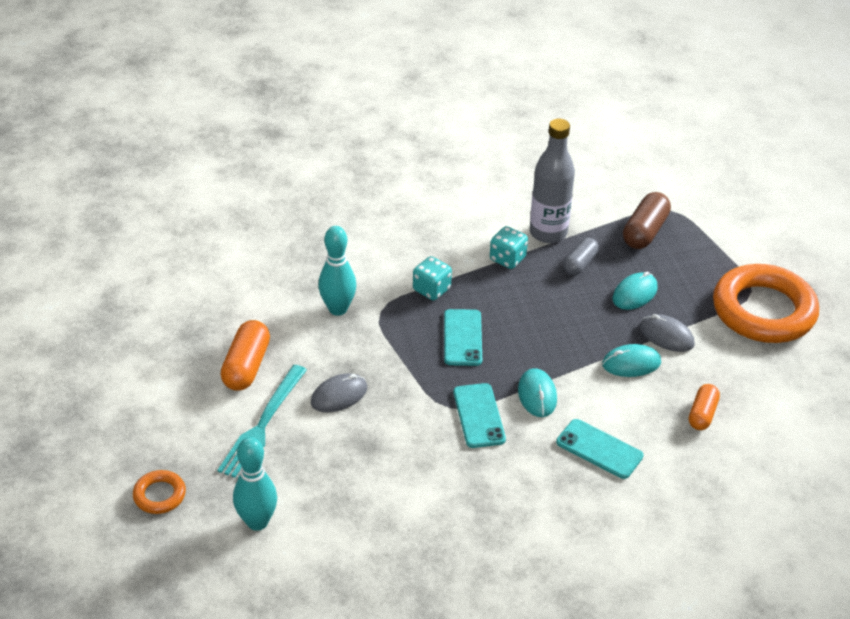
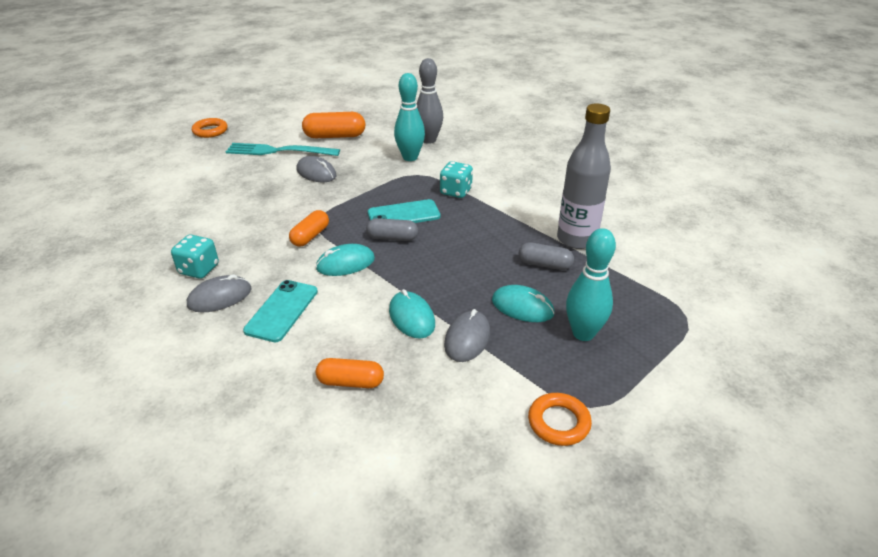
camera: 75 degrees right, 5 degrees down
(257, 522) = (187, 164): turquoise bowling pin -> turquoise bowling pin (583, 333)
(301, 285) = (428, 140): none -> grey bowling pin
(478, 416) = (310, 236): turquoise phone -> orange capsule
(503, 354) = (392, 238): none -> grey capsule
(507, 259) = (521, 222): turquoise dice -> turquoise dice (199, 269)
(565, 494) = (220, 297): none -> grey mouse
(644, 231) = (631, 302): brown capsule -> none
(763, 311) = (558, 422): orange ring -> orange ring, size x0.44

